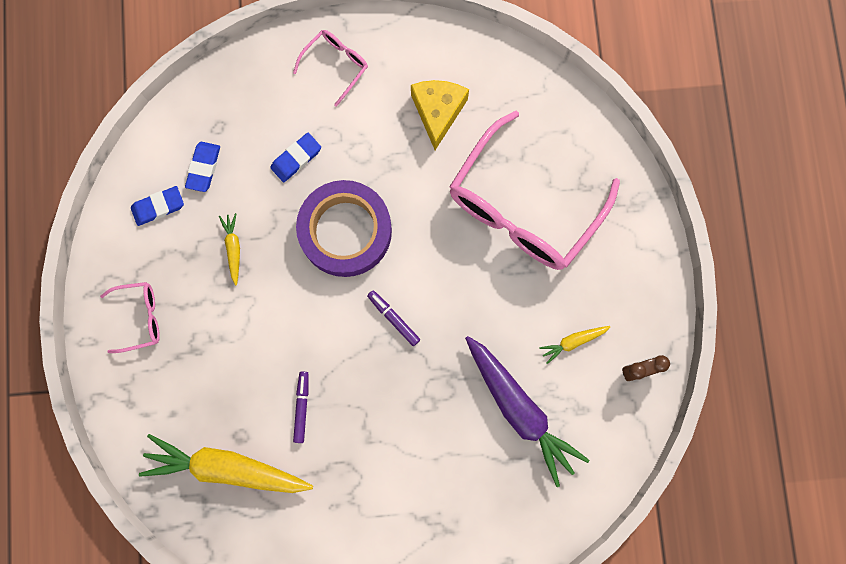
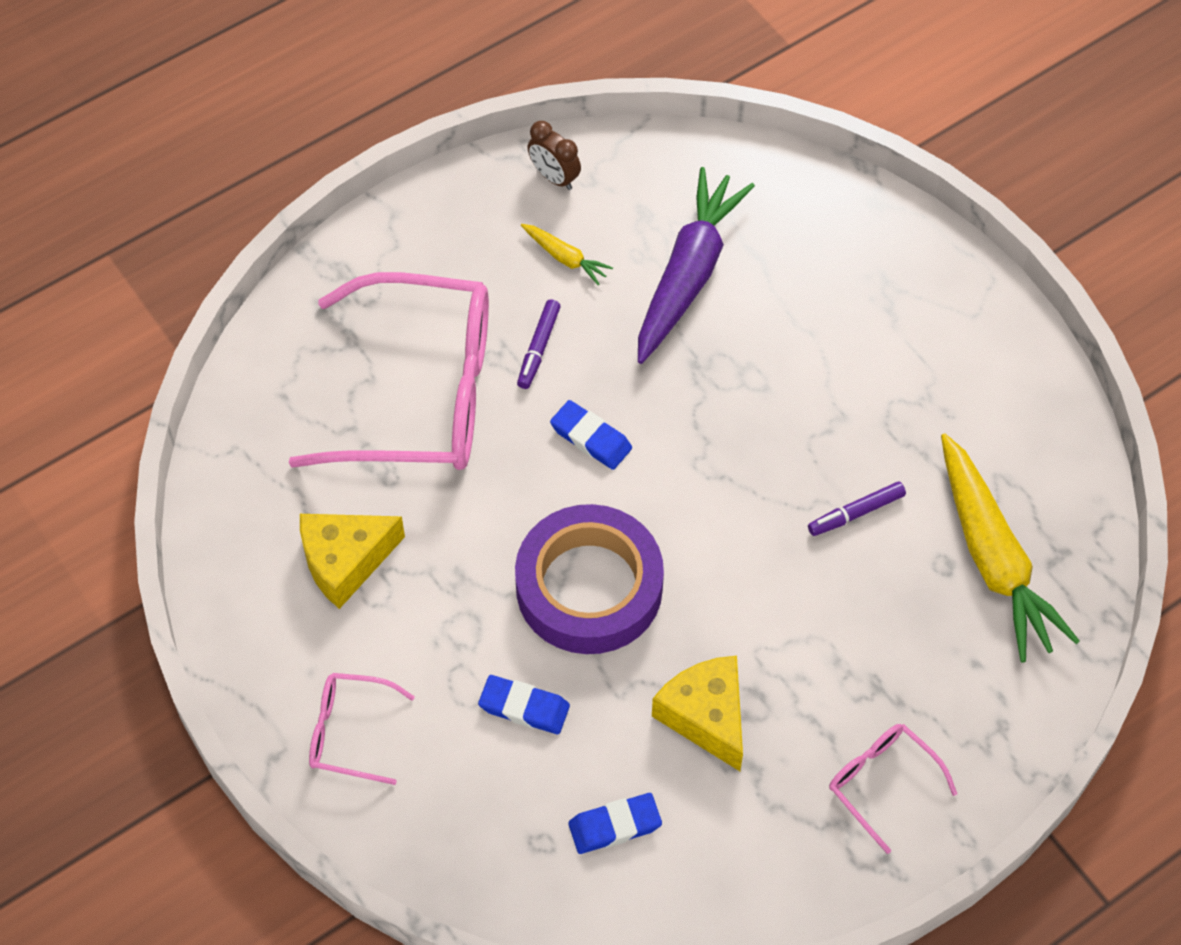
camera: 120 degrees left, 20 degrees down
(158, 207) = (712, 854): blue eraser -> blue eraser (591, 438)
(233, 249) = (706, 716): yellow carrot -> yellow cheese
(393, 319) = (669, 467): purple marker -> purple marker (539, 348)

